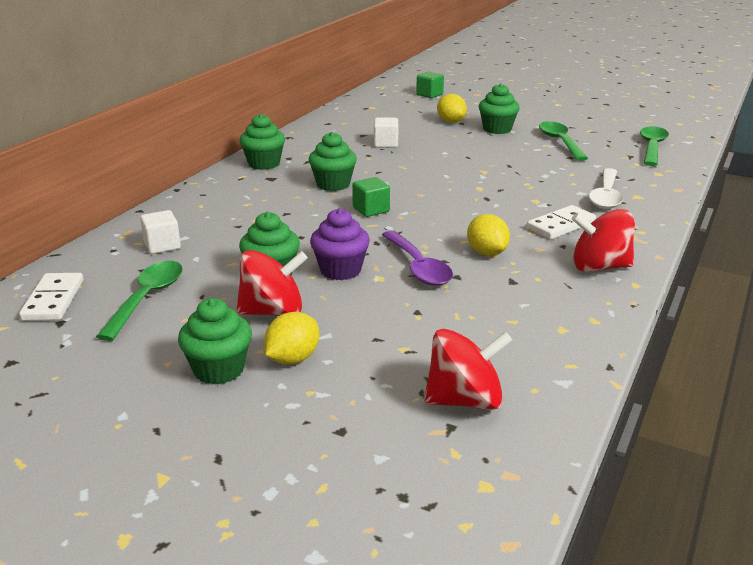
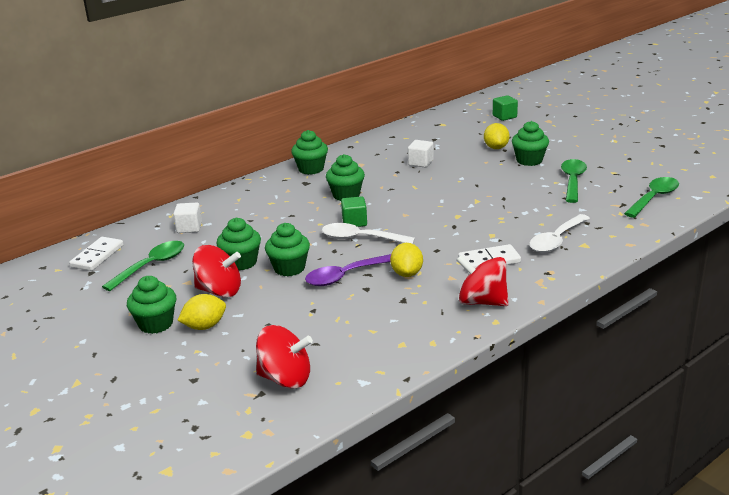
camera: 25 degrees right, 0 degrees up
(340, 270) = (289, 268): purple cupcake -> green cupcake
(395, 225) = (360, 238): none -> white spoon
(418, 267) = (345, 276): purple spoon -> purple spoon turned 60 degrees clockwise

